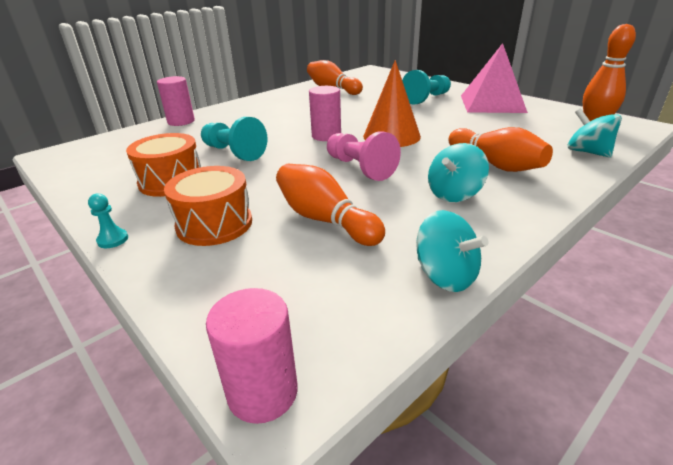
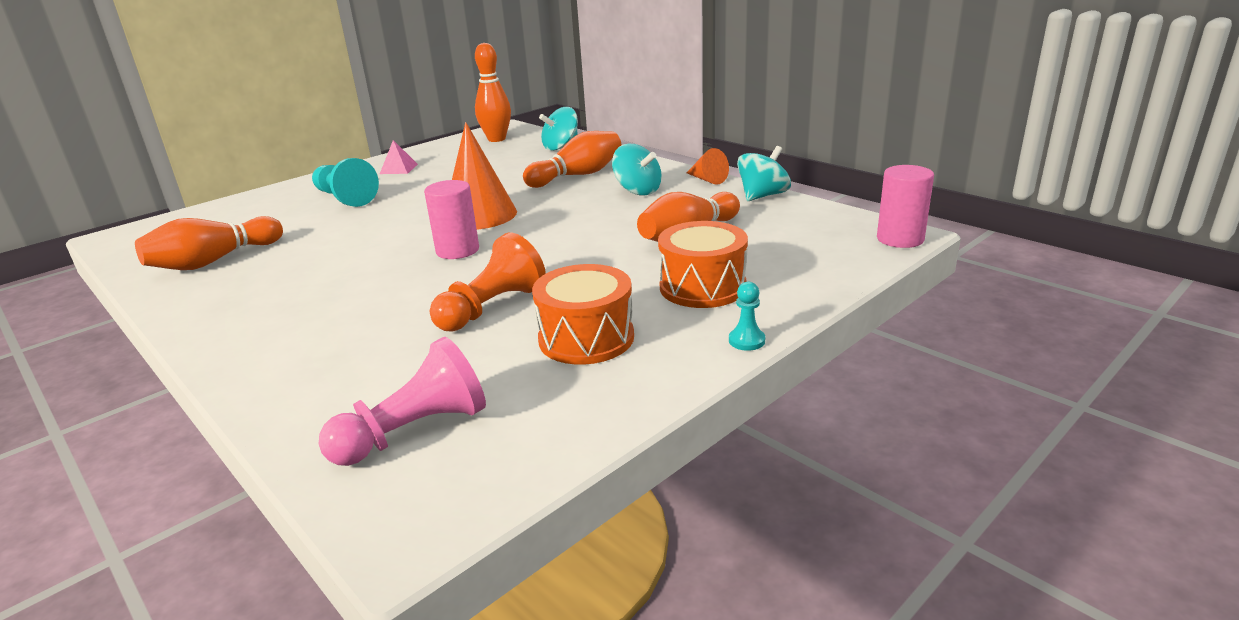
camera: 90 degrees left, 5 degrees down
(181, 121) = (284, 393): pink cylinder -> none
(234, 152) = (492, 307): turquoise pawn -> orange pawn
(360, 168) = (571, 227): pink pawn -> pink pawn (414, 431)
(492, 103) = (399, 169): pink pyramid -> pink pyramid, size x0.41
(502, 236) = (707, 179): none -> orange cone

